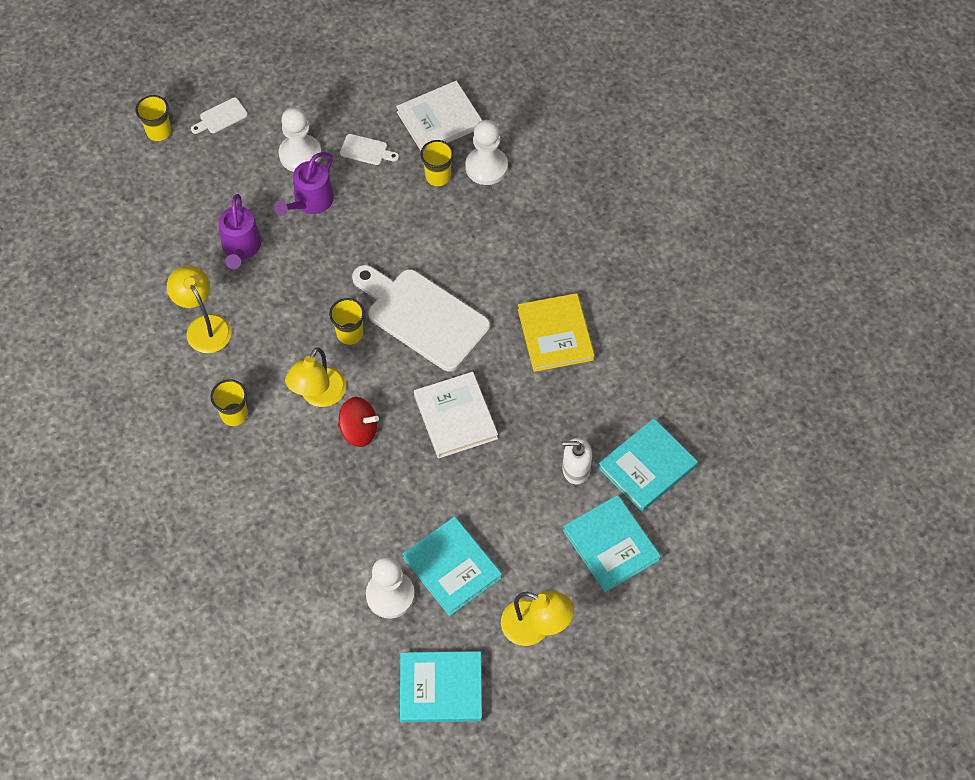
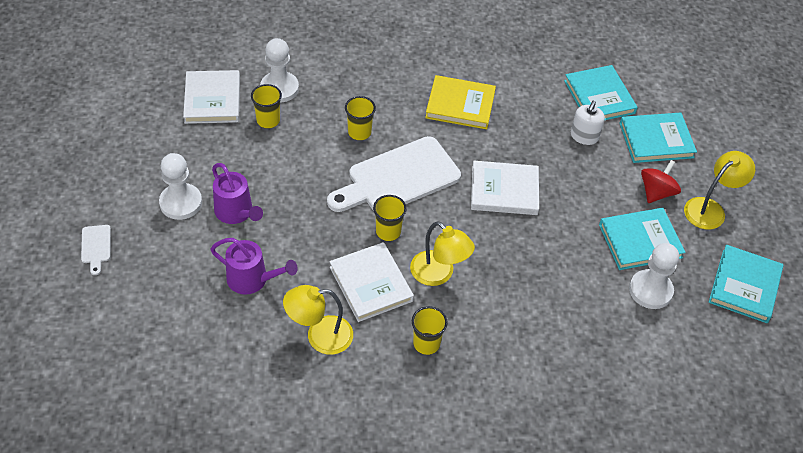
camera: 70 degrees left, 10 degrees down
(159, 132) = (75, 301): yellow cup -> yellow cup (359, 132)
(280, 343) = (371, 284): none -> white book
(359, 430) = (486, 258): red spinning top -> red spinning top (656, 192)
(366, 150) = (209, 156): white cutting board -> none

